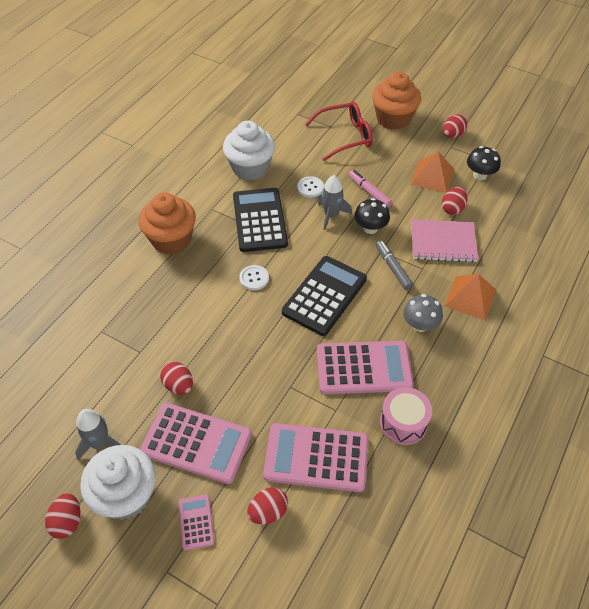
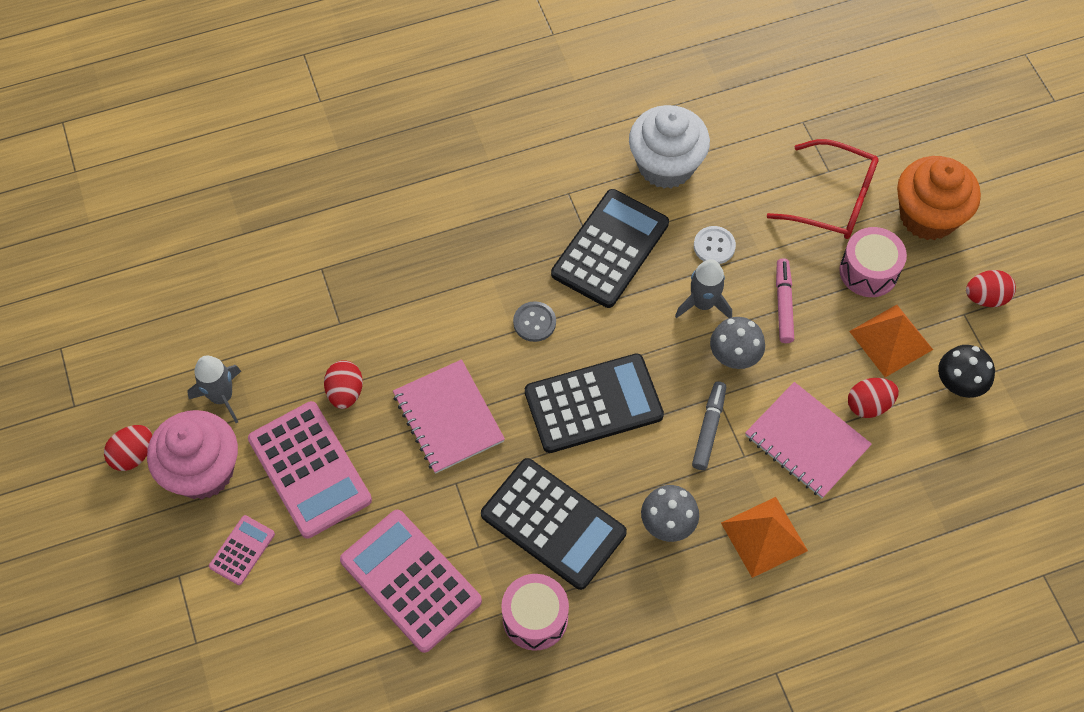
camera: 40 degrees right, 10 degrees up
(126, 495) = (203, 471): white cupcake -> pink cupcake
(171, 240) = (487, 204): orange cupcake -> none
(253, 356) = (448, 418): none -> pink notebook
(254, 278) = (534, 322): white button -> grey button
(268, 512) = (315, 596): red egg -> none
(363, 368) = (553, 523): pink calculator -> black calculator
(370, 228) = (734, 356): black mushroom -> grey mushroom
(392, 155) = (868, 271): none -> pink drum

